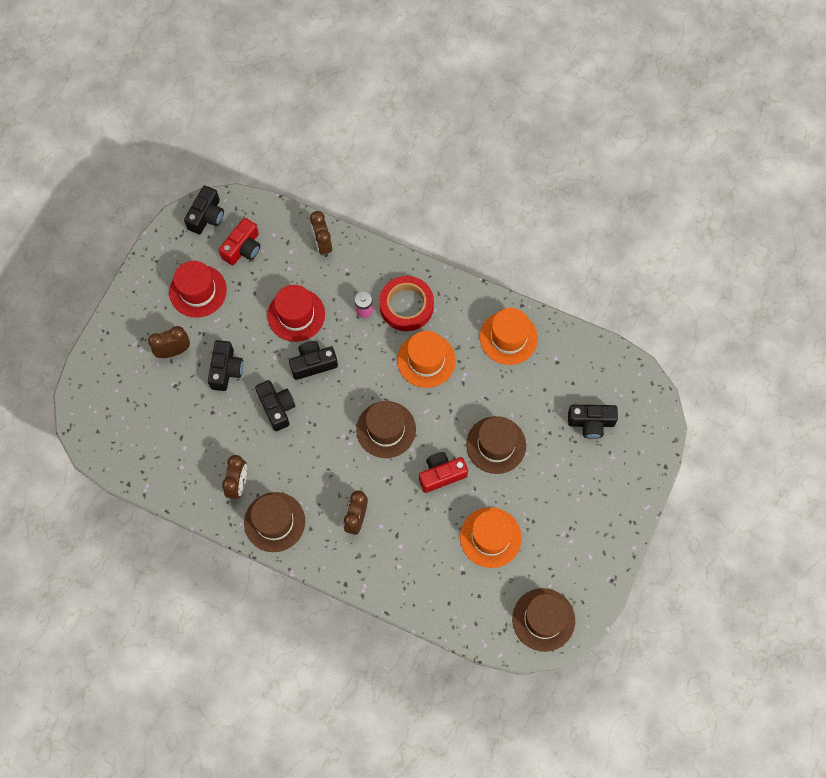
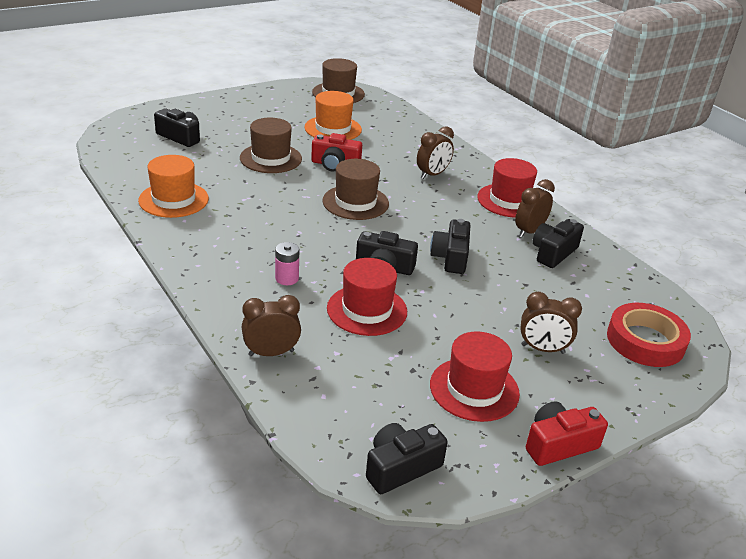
camera: 150 degrees left, 35 degrees down
(226, 370) = (487, 306): black camera -> black camera (553, 253)
(243, 248) = (378, 402): red camera -> red camera (559, 444)
(274, 522) = (509, 200): brown hat -> red hat
(322, 244) = (271, 353): brown clock -> brown clock turned 120 degrees counterclockwise
(406, 306) = (239, 261): red tape -> red tape (645, 341)
(426, 360) = (267, 221): orange hat -> none

